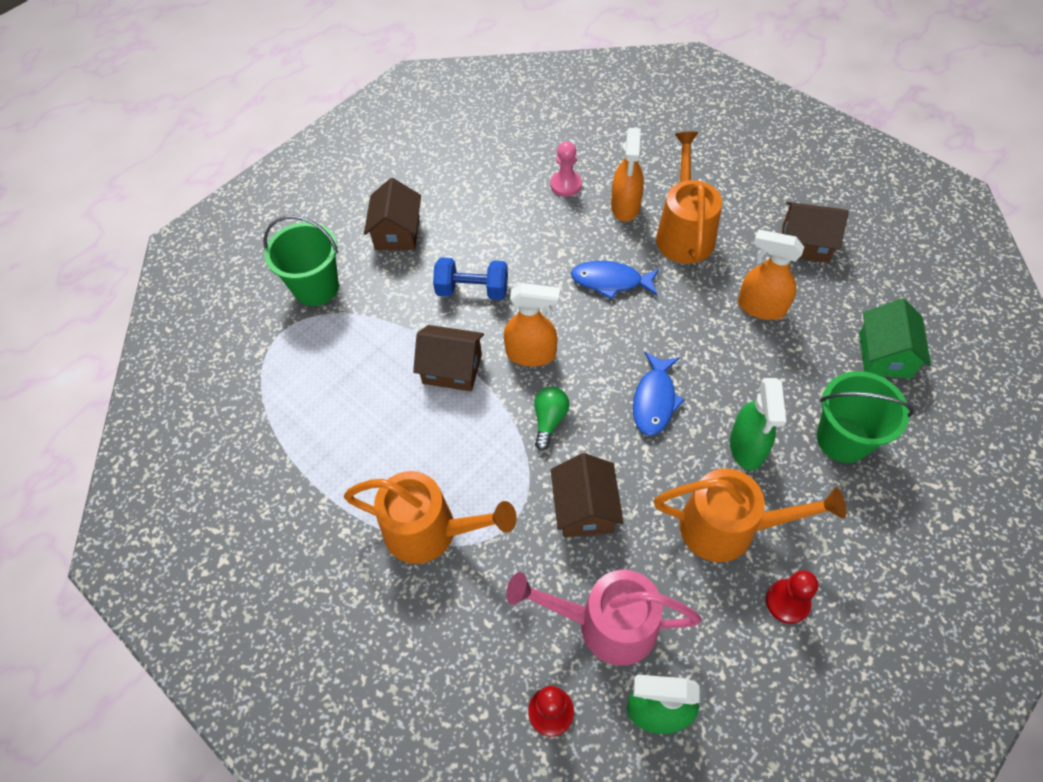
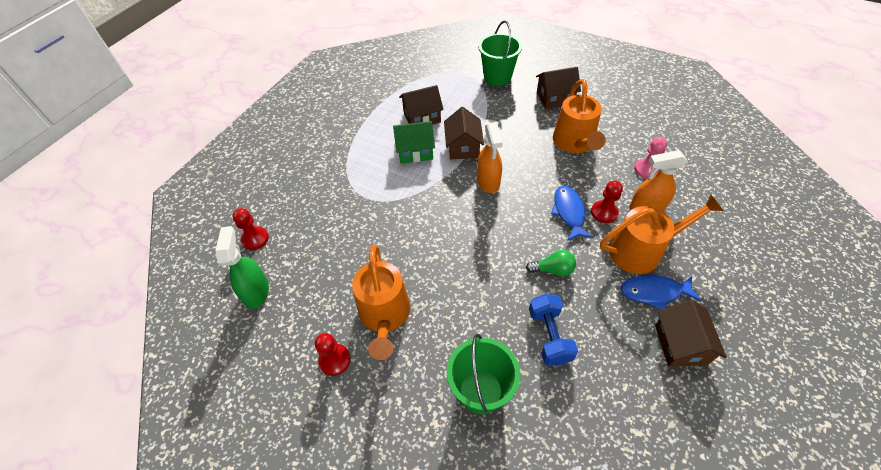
camera: 75 degrees right, 5 degrees down
(431, 531) = (354, 164): orange watering can -> orange watering can (574, 143)
(472, 290) = (526, 142): blue dumbbell -> blue dumbbell (549, 336)
(549, 420) = (441, 201): green light bulb -> green light bulb (553, 270)
(585, 508) = (382, 231): brown house -> brown house (422, 117)
(605, 624) = (308, 255): pink watering can -> none
(620, 247) = (604, 212): none -> red pawn
(654, 400) = (475, 255): blue fish -> blue fish (654, 292)
(747, 447) = (453, 320): green spray bottle -> none
(761, 307) = (590, 315): orange spray bottle -> none
(885, 355) = (581, 424): green house -> green house (415, 151)

